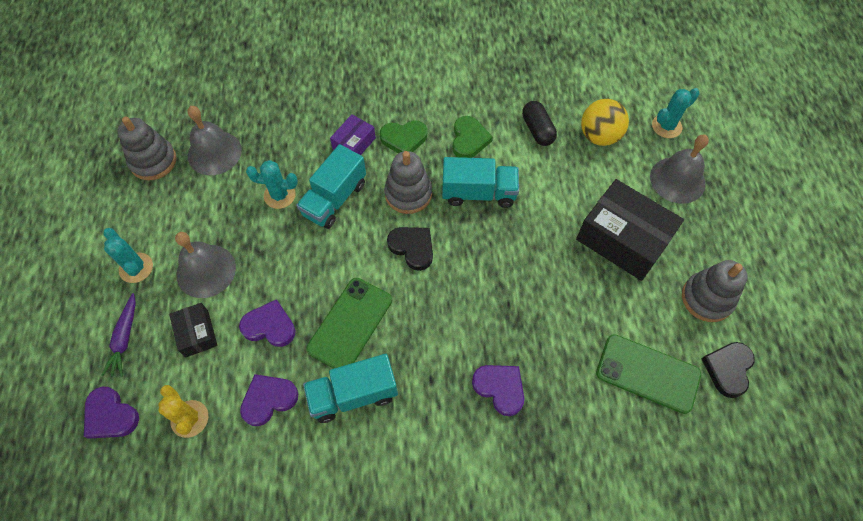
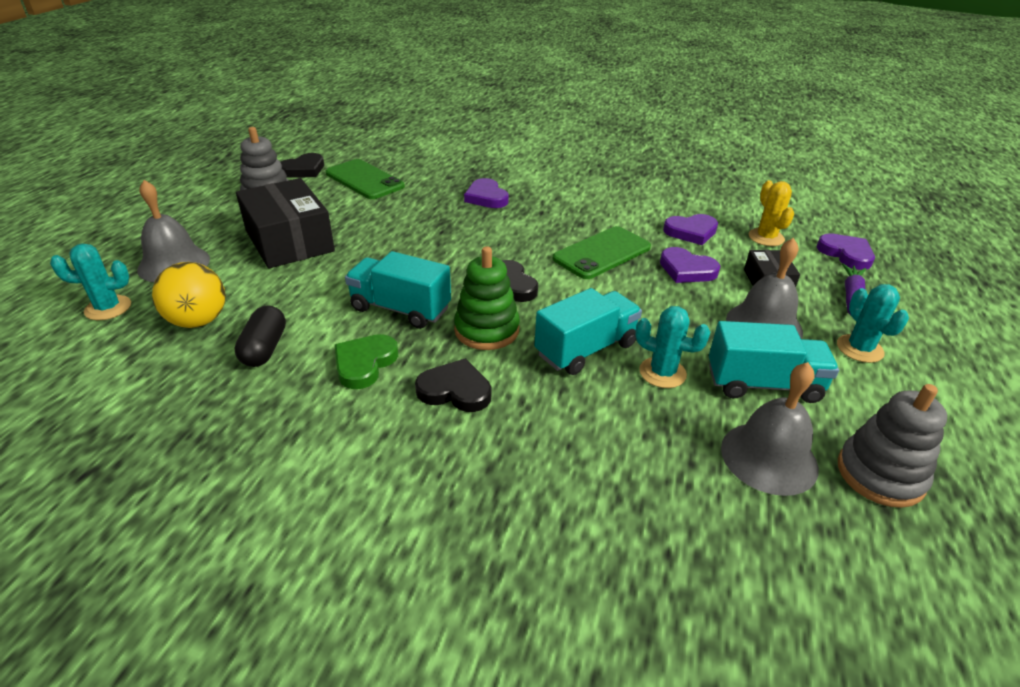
camera: 160 degrees left, 25 degrees down
(353, 394) = (612, 219): turquoise truck -> turquoise truck (763, 384)
(354, 143) = (533, 405): purple box -> none
(404, 139) = (455, 390): green heart -> black heart
(408, 194) = (486, 330): grey stacking toy -> green stacking toy

